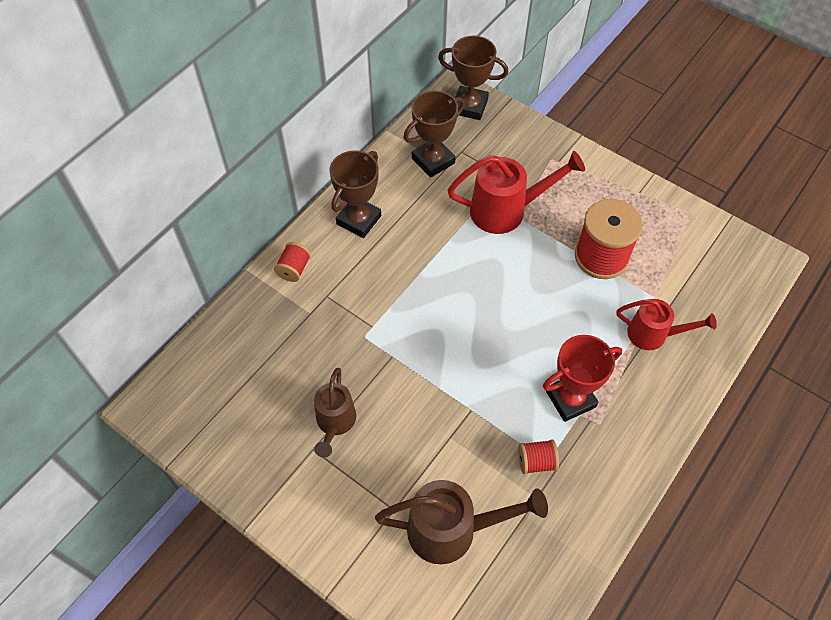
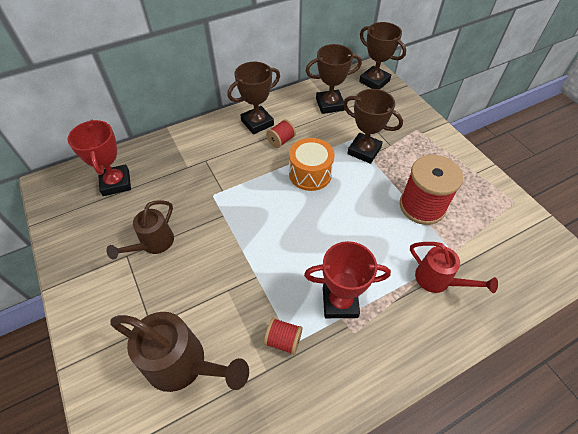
camera: 25 degrees right, 5 degrees down
(235, 369) = (116, 183): none -> red trophy
(294, 269) = (196, 137): red spool -> red spool (281, 141)
(461, 265) = (310, 174): none -> orange drum
(506, 210) = (364, 151): red watering can -> brown trophy

